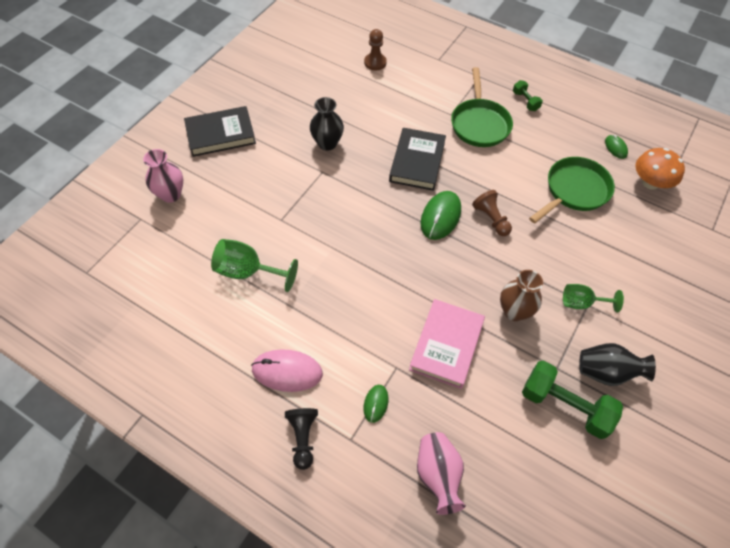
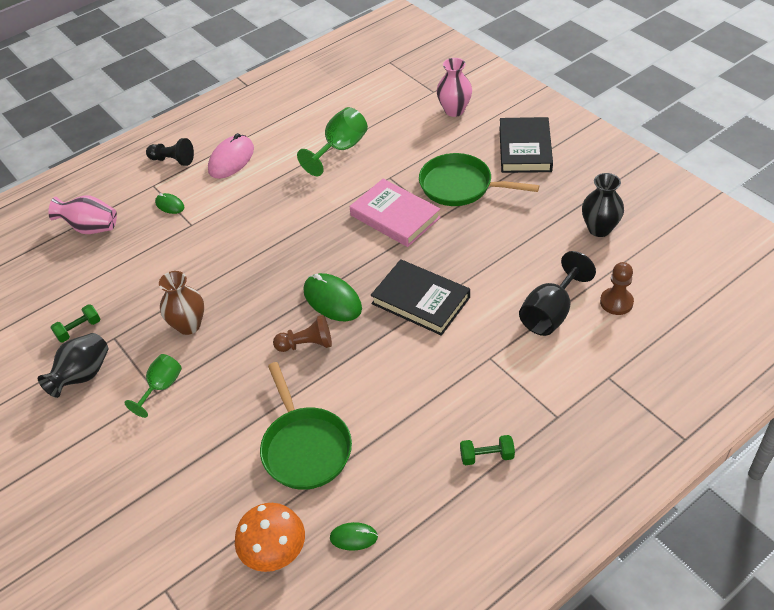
camera: 115 degrees right, 10 degrees down
(327, 143) = (480, 228): black vase -> black vase (599, 229)
(398, 91) = (550, 313): none -> black goblet
(446, 345) = (188, 263): pink book -> pink book (395, 216)
(479, 123) = (461, 384): green pan -> green pan (461, 186)
(565, 405) = (79, 329): green dumbbell -> green dumbbell, size x0.51

